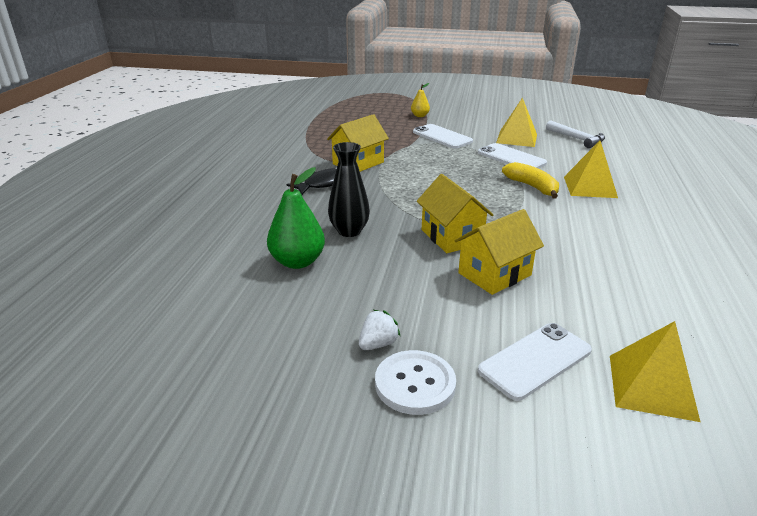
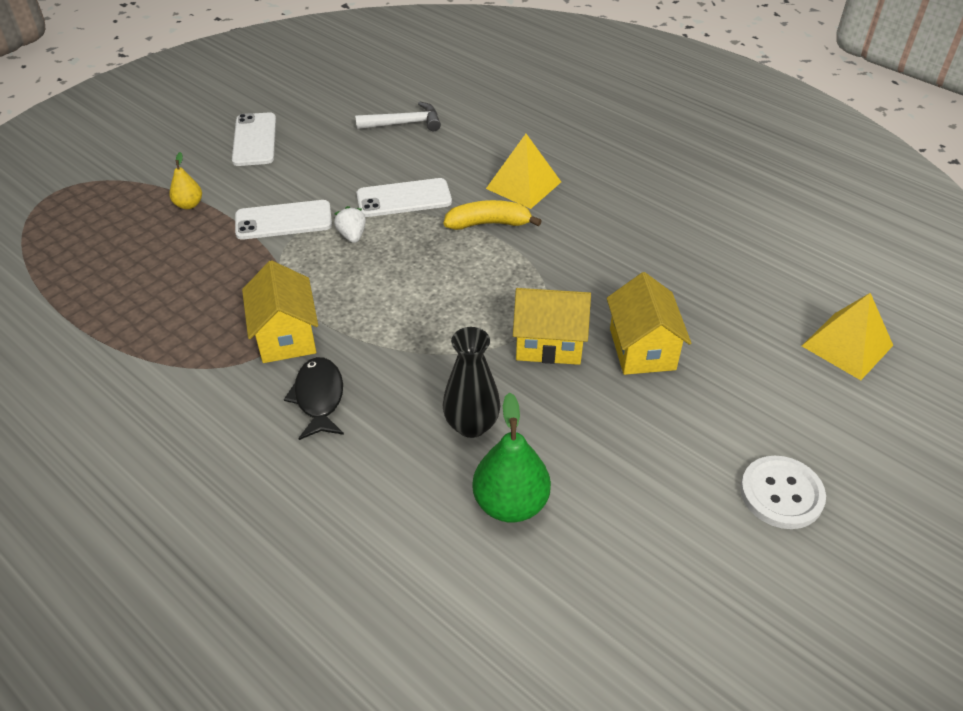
camera: 60 degrees left, 15 degrees up
(378, 344) = (710, 495): white strawberry -> white strawberry (352, 236)
(516, 138) = (355, 164): yellow pyramid -> none
(535, 360) = (786, 395): white phone -> white phone (254, 140)

